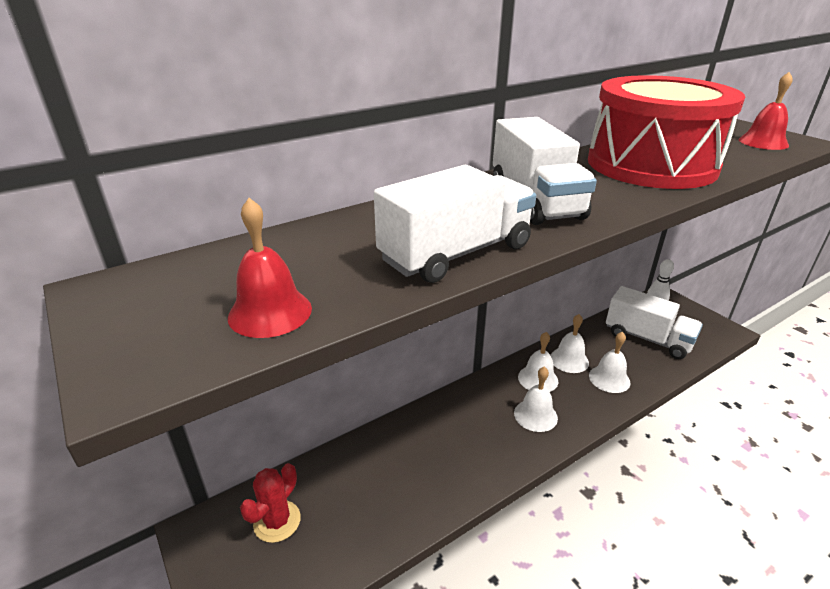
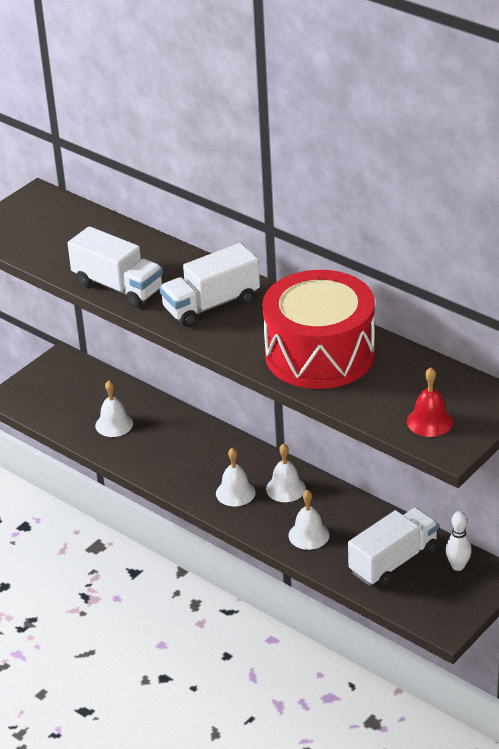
camera: 75 degrees right, 5 degrees up
(270, 312) = (37, 246): red bell -> none
(277, 521) = (81, 389): red cactus -> none
(569, 360) = (325, 506): white bell -> white bell (114, 424)
(647, 338) = (393, 561): white truck -> white truck turned 150 degrees counterclockwise

